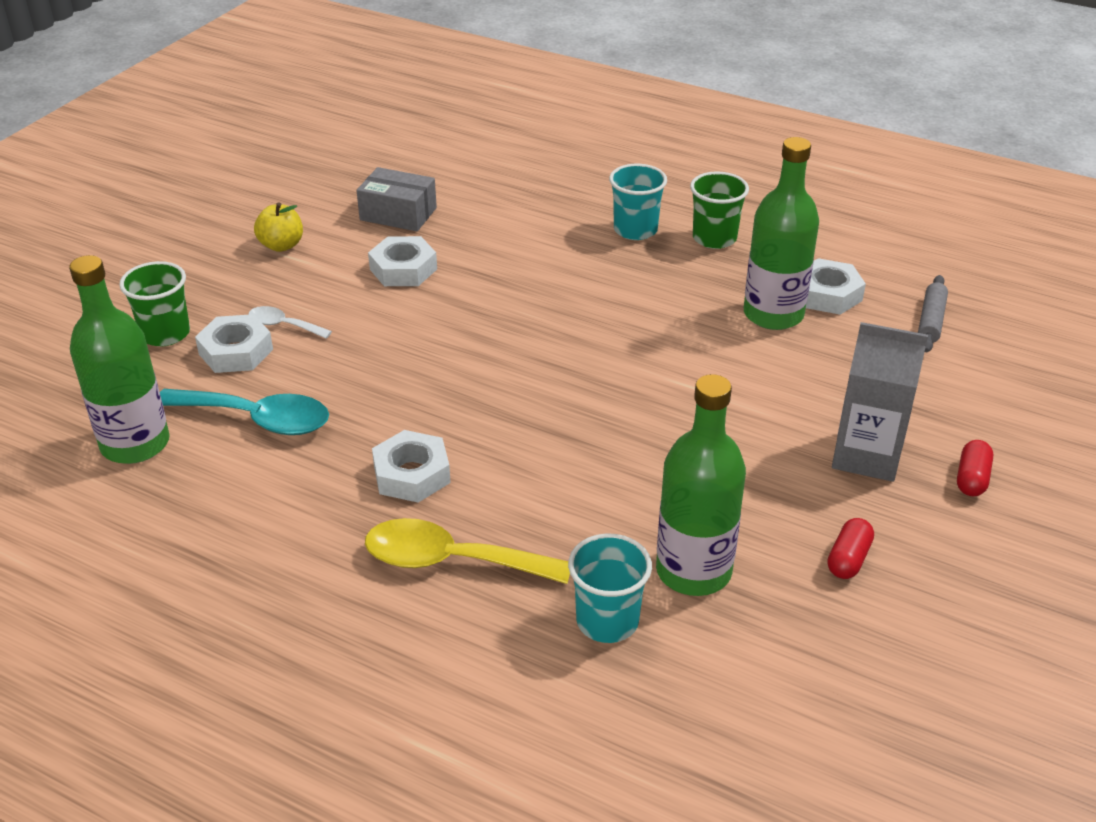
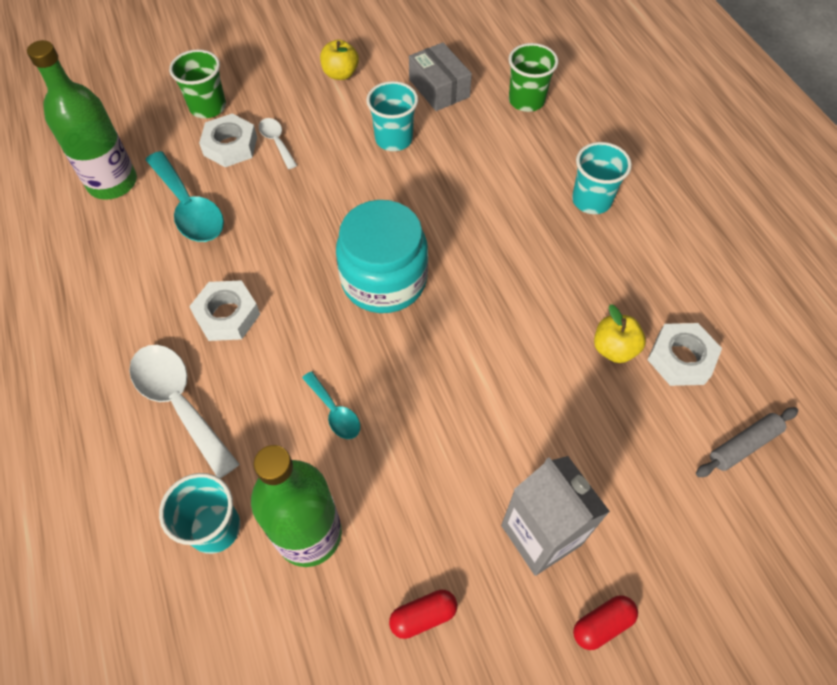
camera: 40 degrees right, 20 degrees up
(403, 269) = (393, 139): white nut -> turquoise cup
(452, 561) = (179, 402): yellow spoon -> white spoon
(528, 370) = (384, 280): none -> turquoise jar
(606, 481) = (334, 412): none -> turquoise spoon
(714, 238) = (645, 245): green cup -> green cup (526, 100)
(773, 314) = (614, 349): green bottle -> yellow apple

